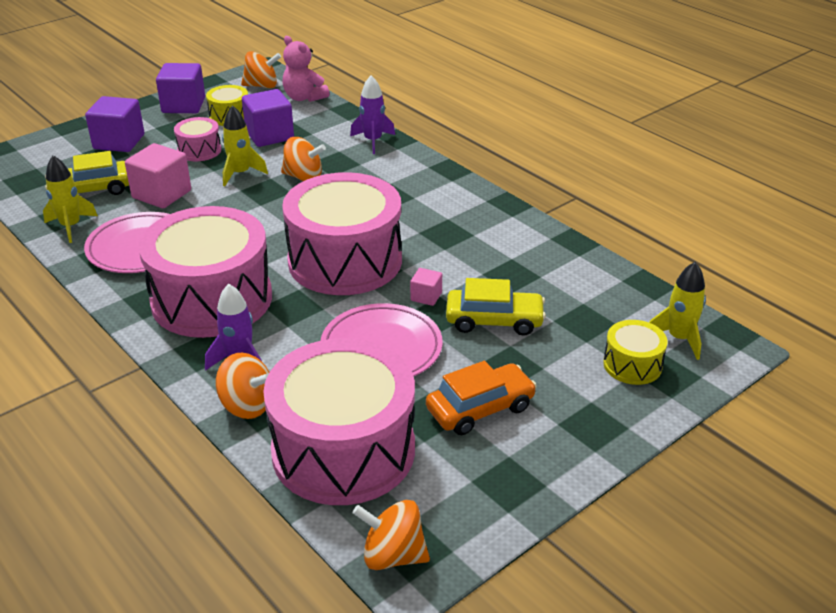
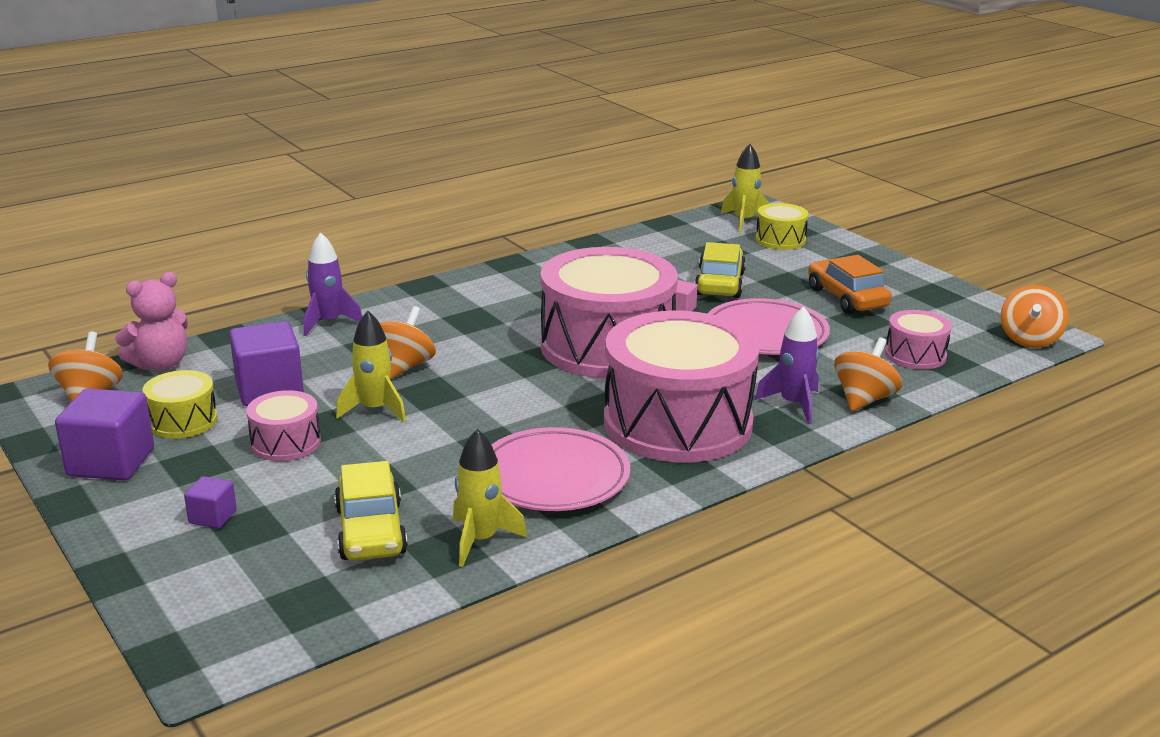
camera: 85 degrees left, 10 degrees down
(119, 142) = (212, 517): purple cube -> purple cube, size x0.51
(162, 194) = (410, 468): pink cube -> none
(343, 450) = (915, 355): pink drum -> pink drum, size x0.45

